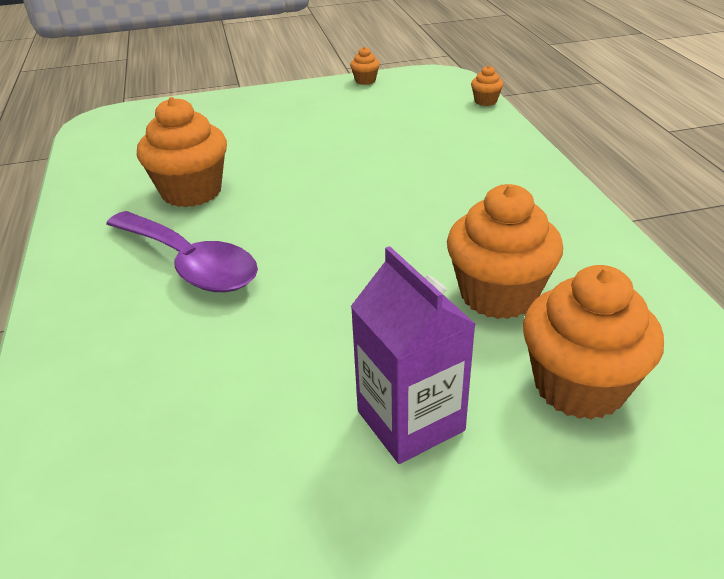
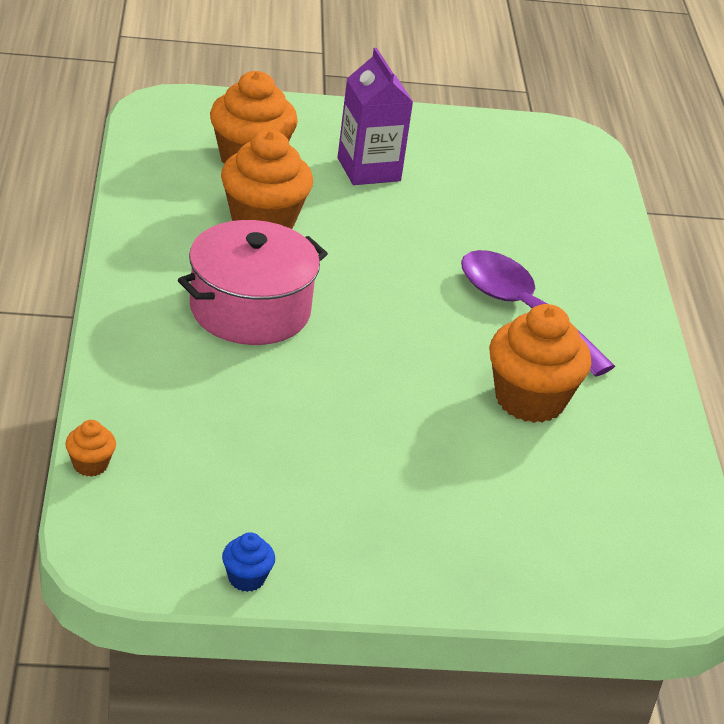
camera: 175 degrees left, 0 degrees up
(365, 81) = (246, 578): orange cupcake -> blue cupcake
(451, 204) = (250, 309): none -> pink pot

